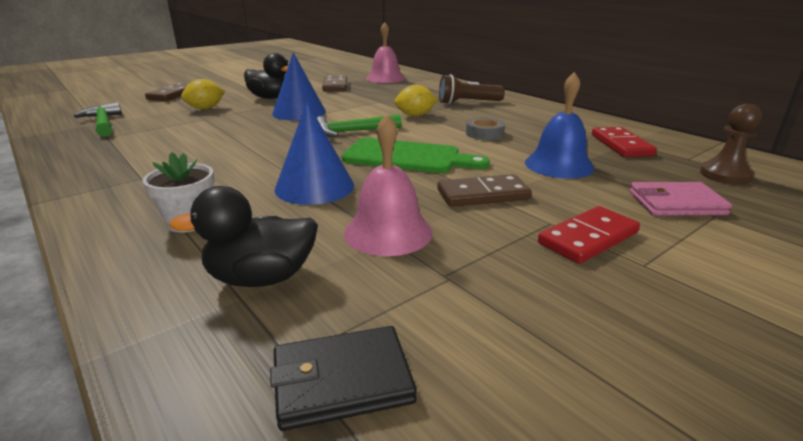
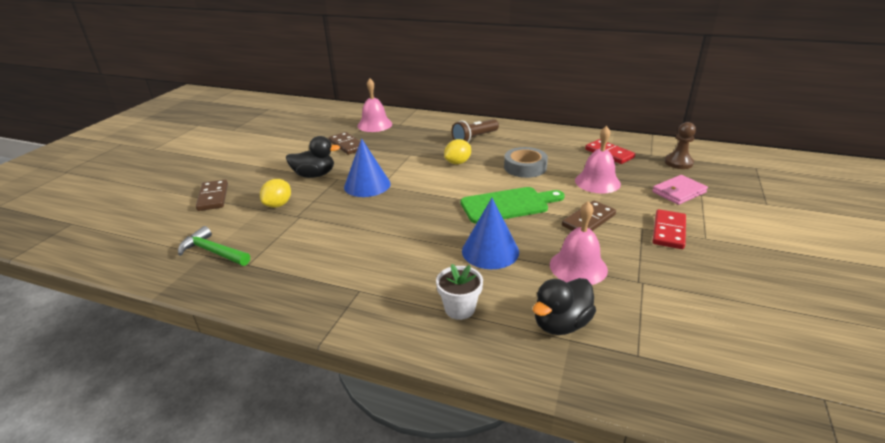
camera: 30 degrees left, 5 degrees up
(342, 381) = (671, 354): black wallet -> none
(352, 132) = (439, 193): green hammer -> none
(484, 133) = (525, 167): grey tape -> grey tape, size x1.52
(559, 165) = (597, 182): blue bell -> pink bell

